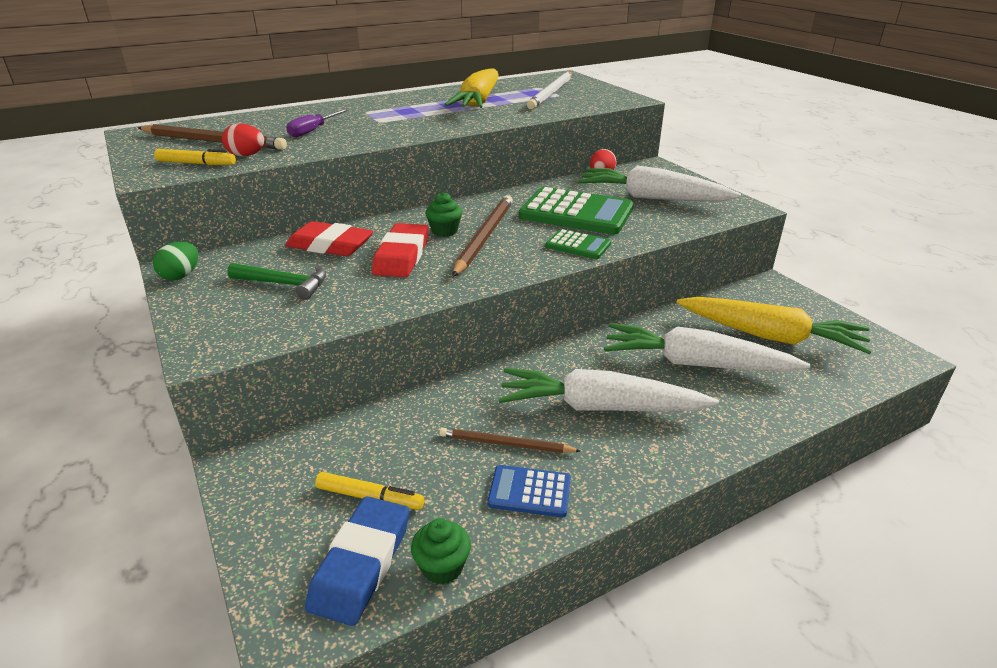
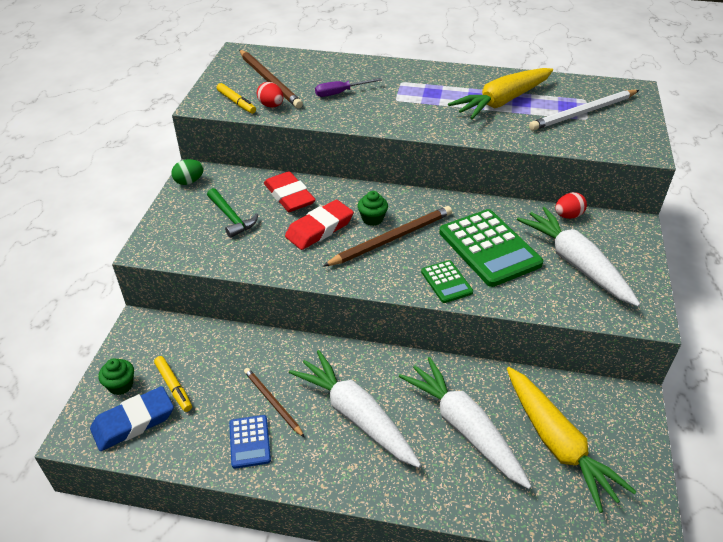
camera: 40 degrees right, 10 degrees up
(442, 567) = (163, 451): green cupcake -> green cupcake (121, 385)
(529, 492) = (249, 442): blue calculator -> blue calculator turned 150 degrees counterclockwise

